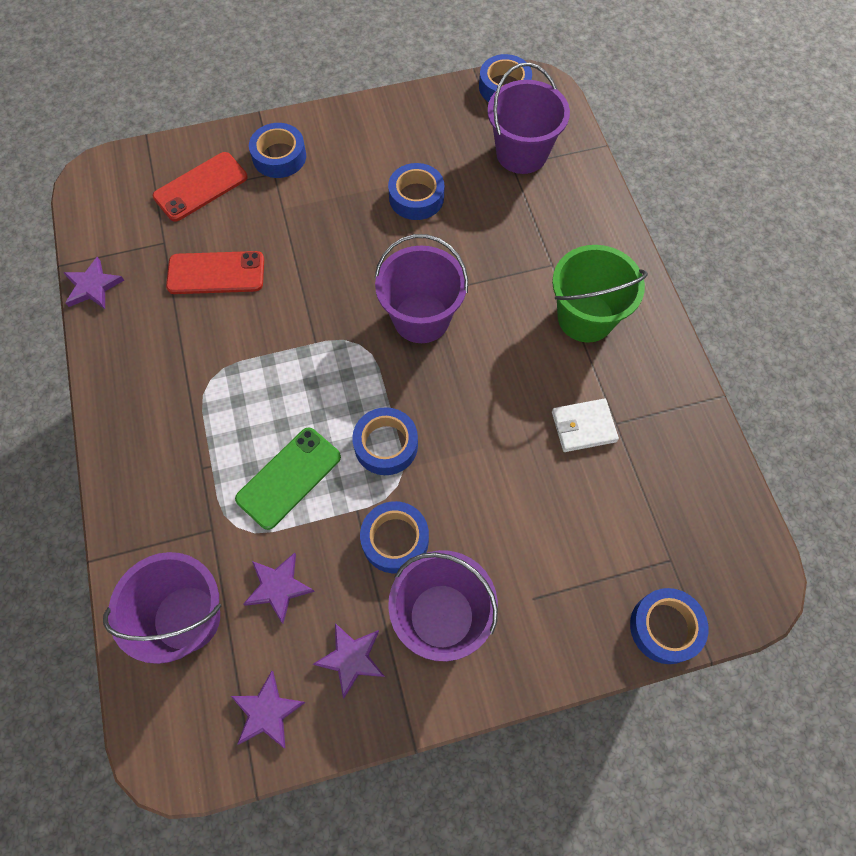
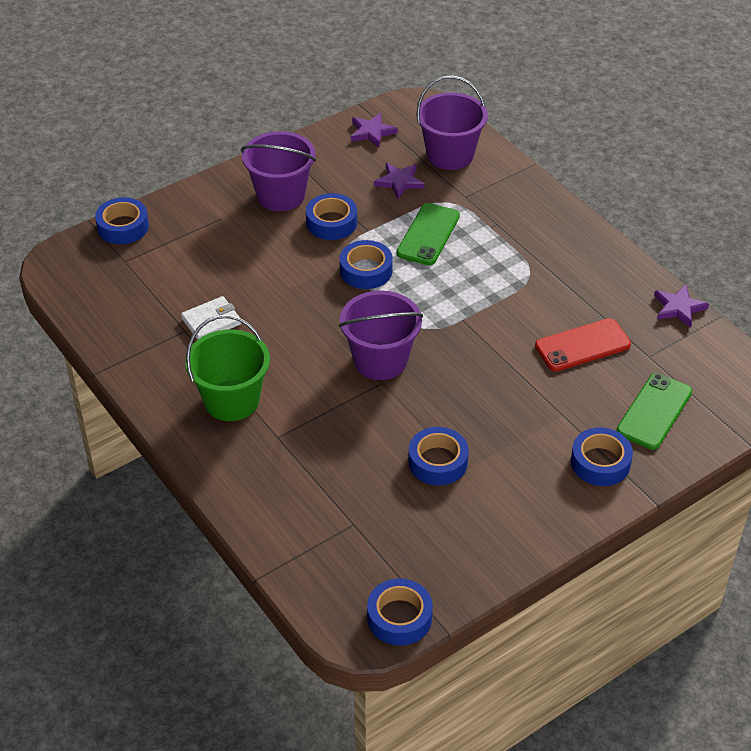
camera: 160 degrees right, 20 degrees down
(201, 187) = (654, 411): red phone -> green phone
(351, 658) = (331, 164): purple star -> none
(521, 153) = (348, 540): purple bucket -> none

